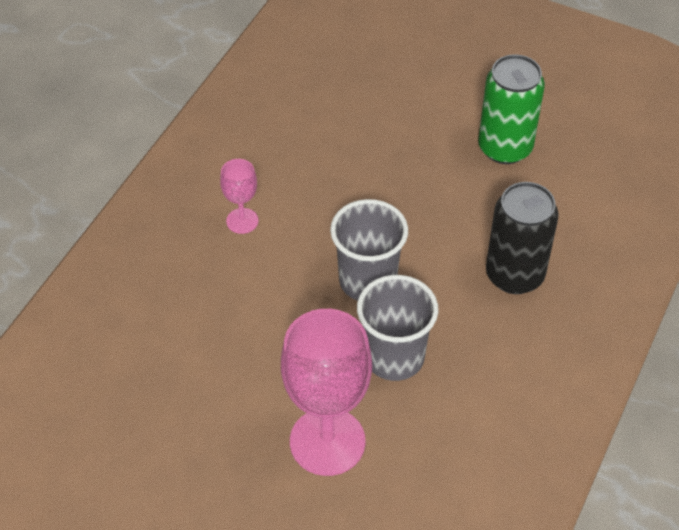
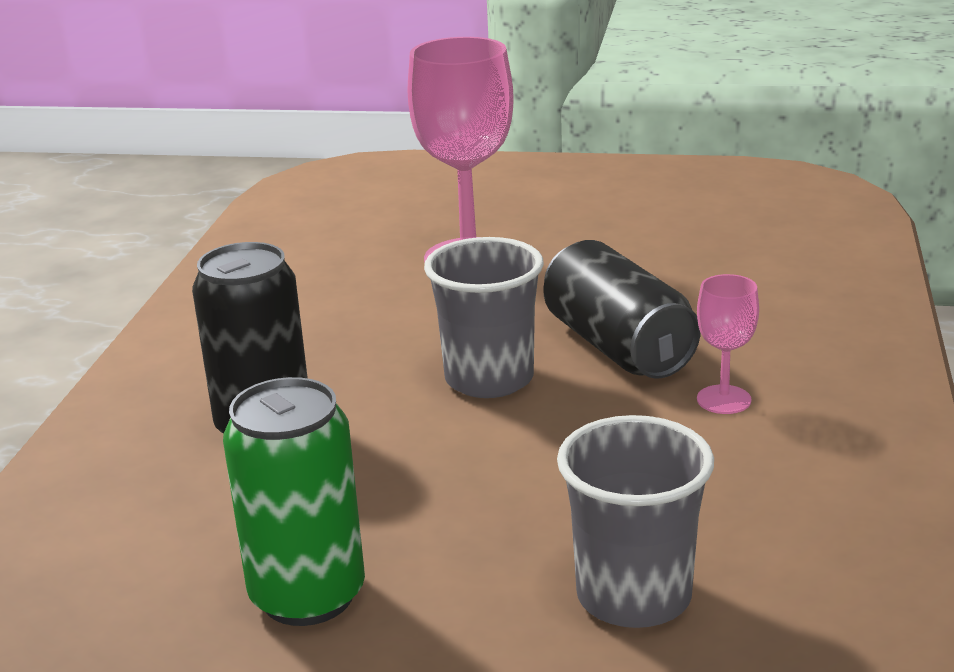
camera: 165 degrees right, 25 degrees down
(274, 289) = (618, 346): none -> black can
(394, 357) = (418, 325): grey cup -> grey cup (634, 596)

